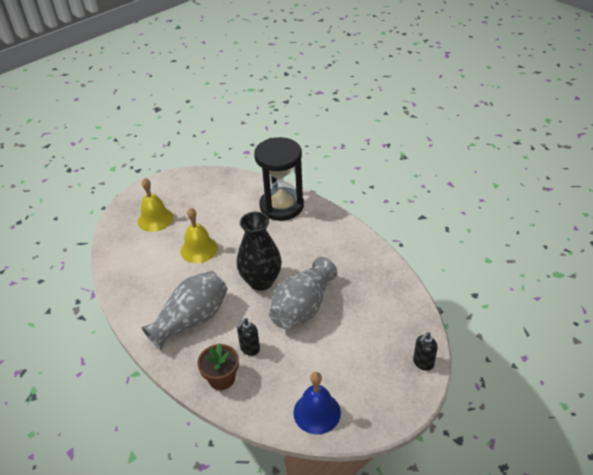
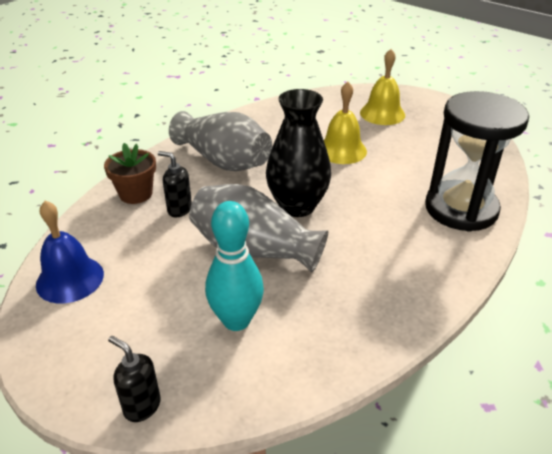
camera: 80 degrees right, 5 degrees down
(364, 319) = (236, 320): none -> turquoise bowling pin

